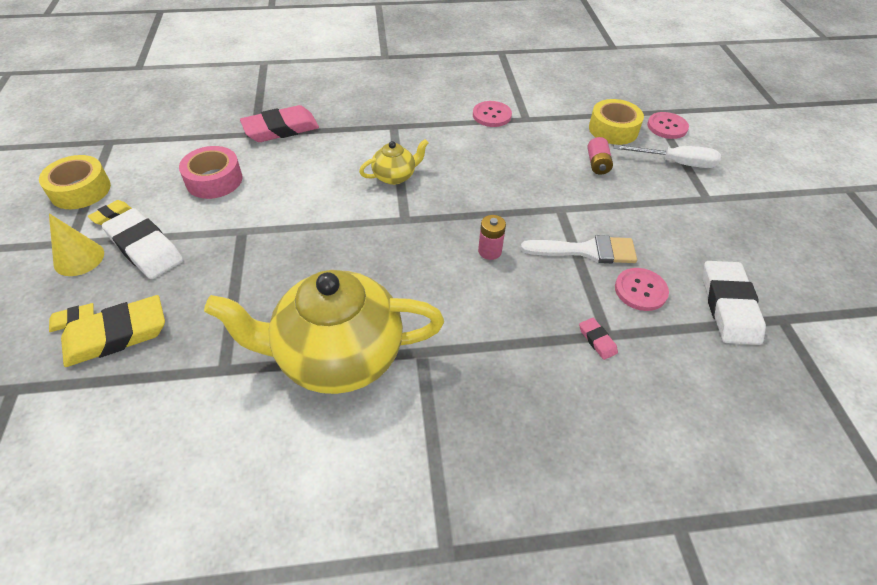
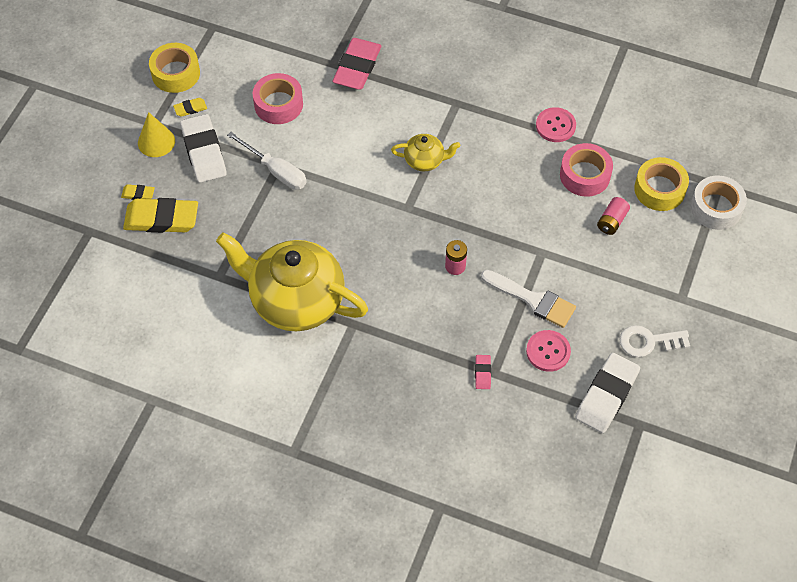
camera: 30 degrees right, 10 degrees up
(281, 129) = (357, 67): pink eraser -> pink eraser turned 75 degrees counterclockwise
(545, 140) = (585, 175): none -> pink tape
(667, 127) = (716, 208): pink button -> white tape
(676, 163) = (686, 251): white screwdriver -> white screwdriver (276, 171)
(717, 243) = (648, 341): none -> white key

